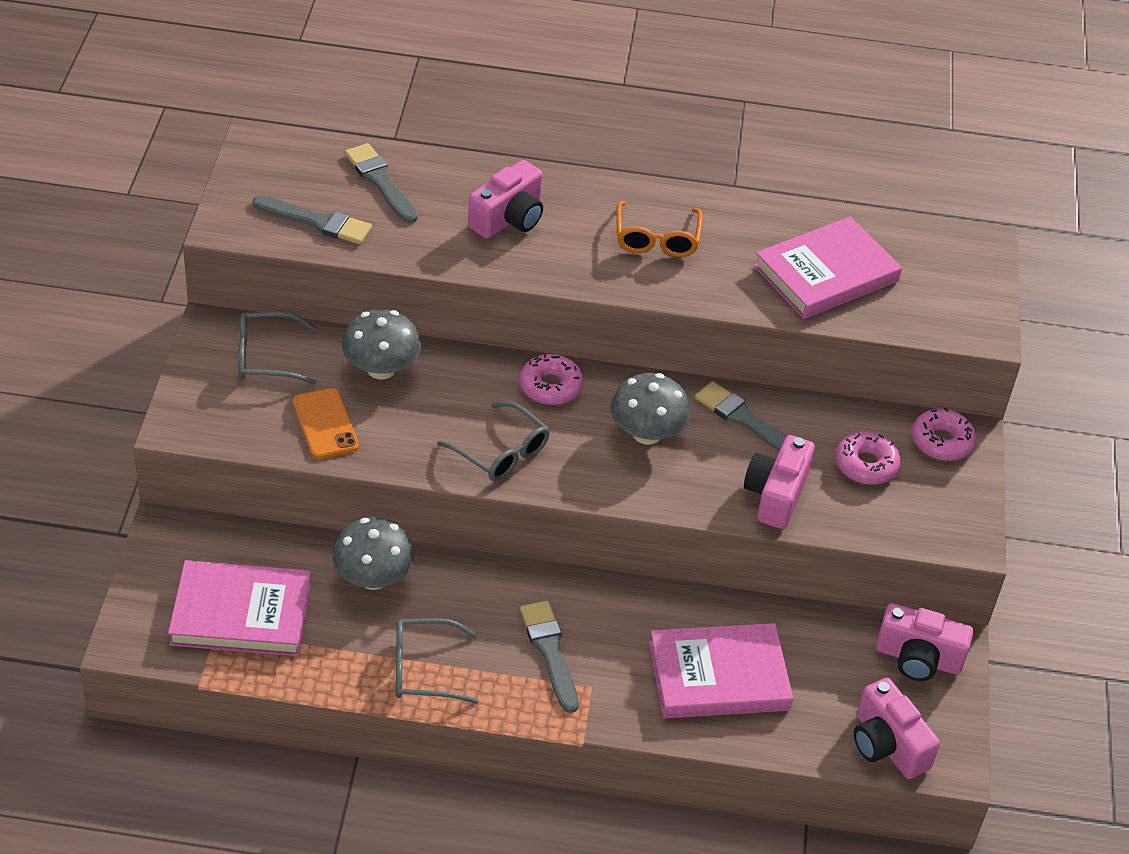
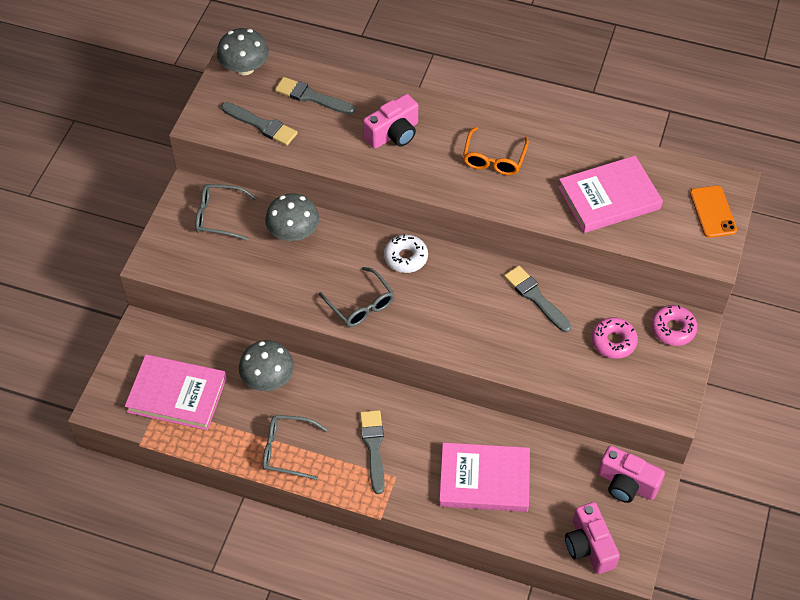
camera: 15 degrees right, 10 degrees up
(325, 424) = (247, 271): orange phone -> orange phone (712, 212)
(381, 181) = (311, 97): grey brush -> grey brush turned 45 degrees counterclockwise
(550, 386) = (406, 257): pink donut -> white donut
(647, 433) = (464, 300): grey mushroom -> grey mushroom (244, 68)
(776, 495) = (543, 358): pink camera -> none

